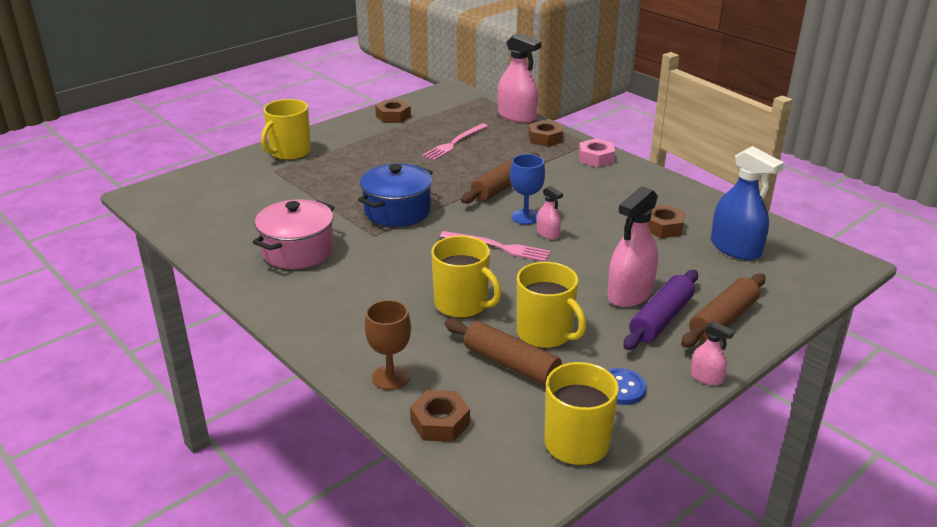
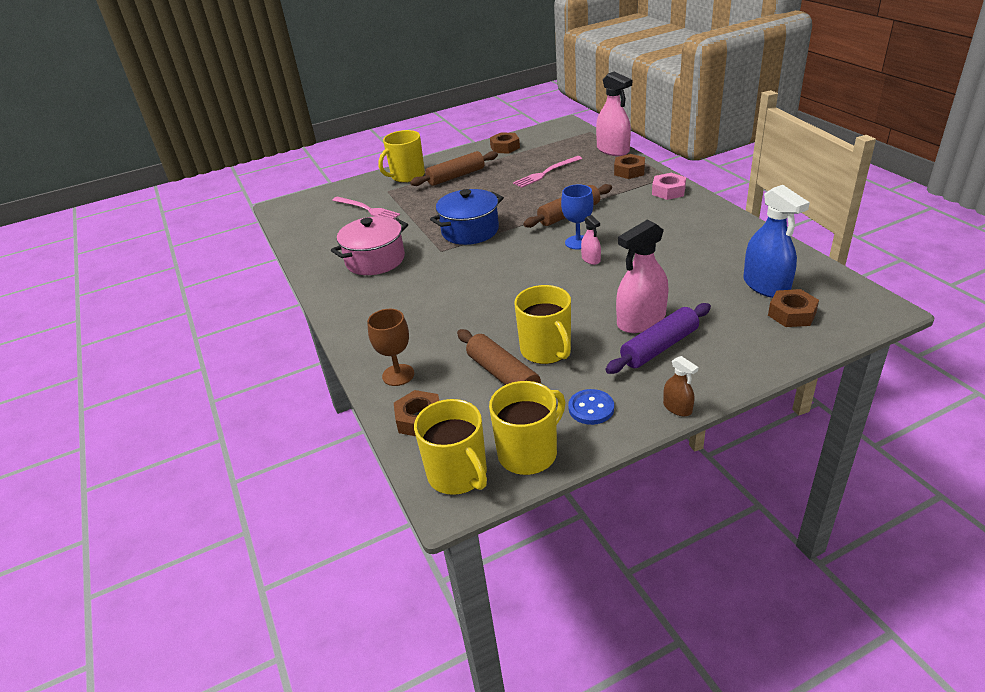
camera: 20 degrees right, 5 degrees up
(462, 304) = (486, 317): yellow mug -> yellow mug (458, 474)
(498, 247) = (541, 268): pink fork -> pink fork (367, 209)
(663, 227) = (702, 260): brown nut -> brown nut (792, 314)
(706, 377) = (677, 408): pink spray bottle -> brown spray bottle
(723, 320) = (720, 354): brown rolling pin -> brown rolling pin (456, 176)

